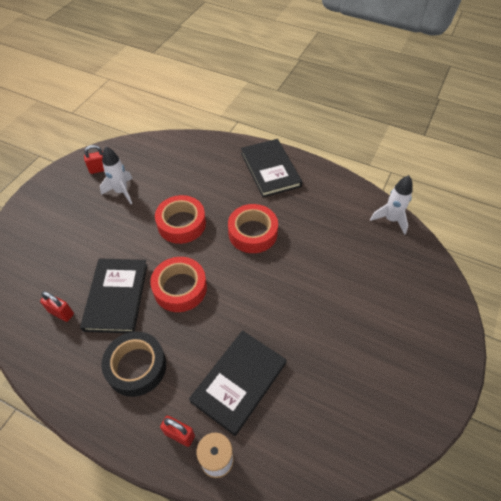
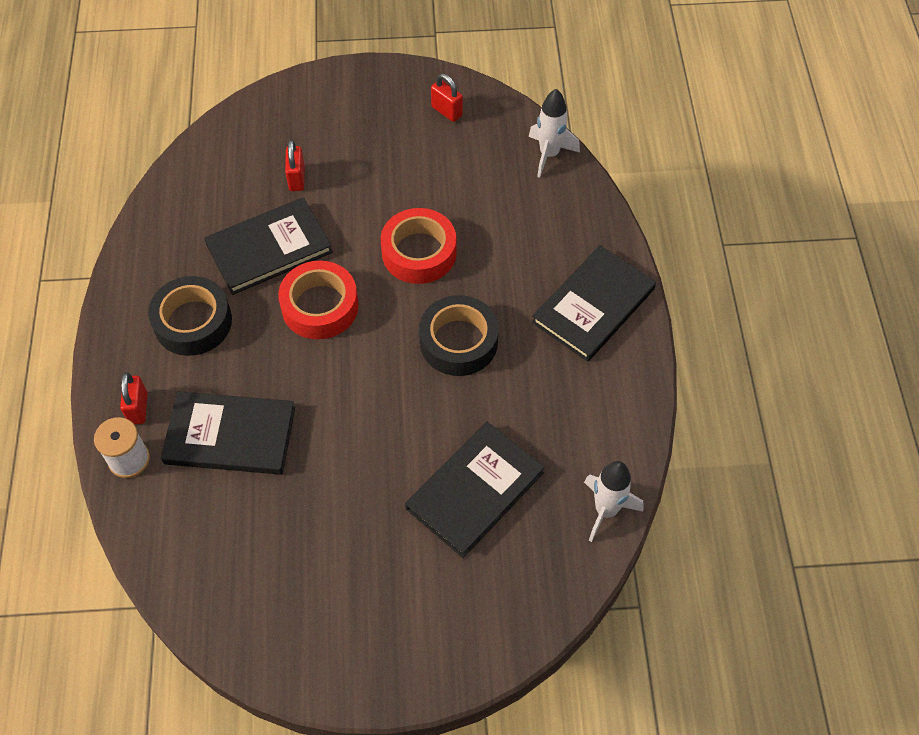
camera: 60 degrees right, 5 degrees up
(61, 313) = (217, 210): red padlock -> red padlock (297, 179)
(121, 192) = (426, 157): white rocket -> white rocket (549, 154)
(252, 233) = (458, 342): red tape -> black tape
(350, 269) = (474, 490): none -> black book

